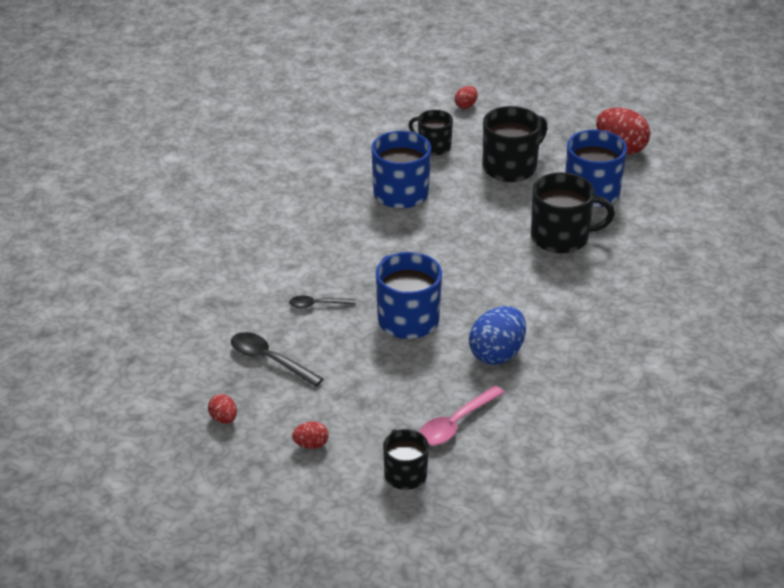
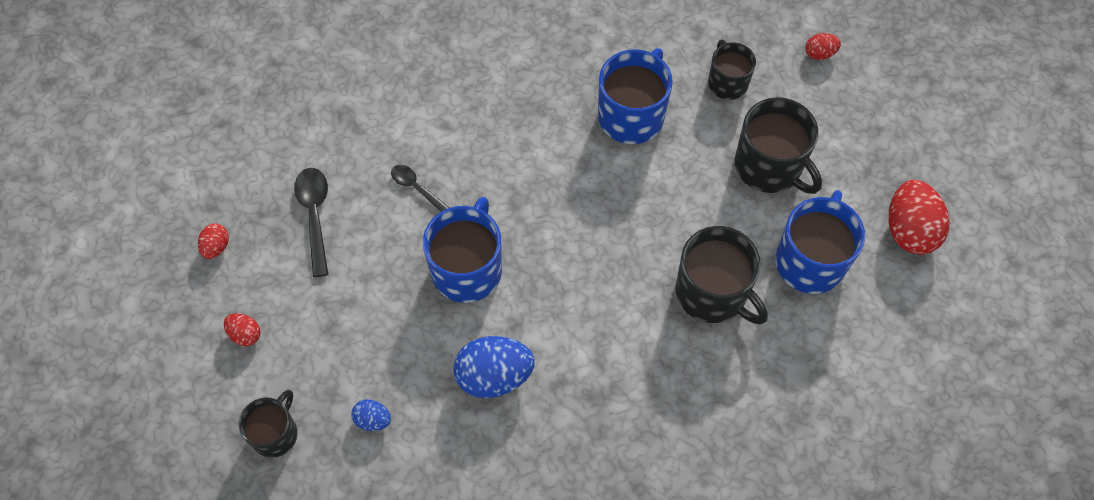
camera: 45 degrees right, 25 degrees up
(456, 423) = (373, 420): pink spoon -> blue egg
(510, 167) = (769, 166): black mug -> black mug turned 45 degrees clockwise

